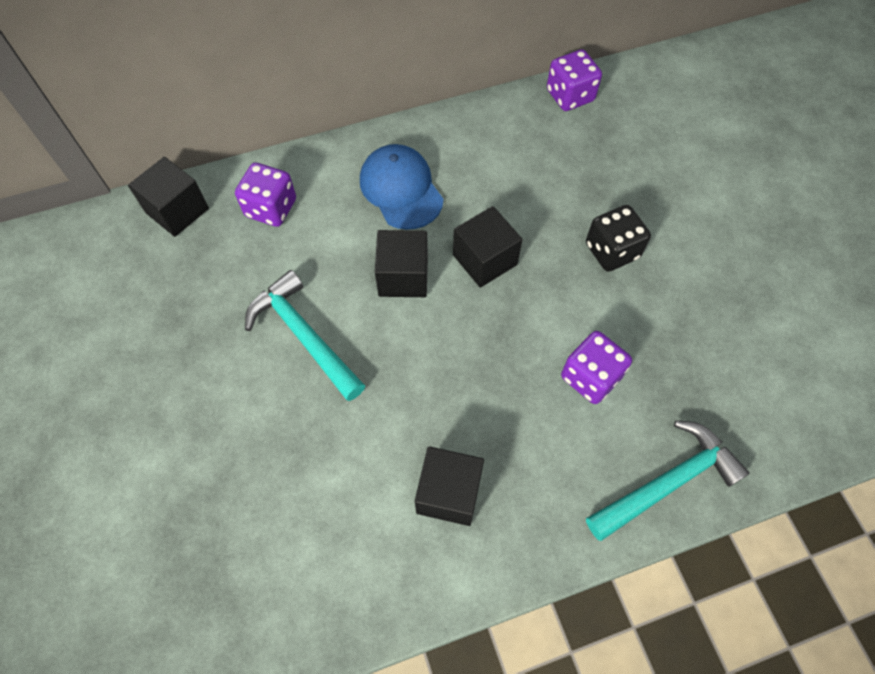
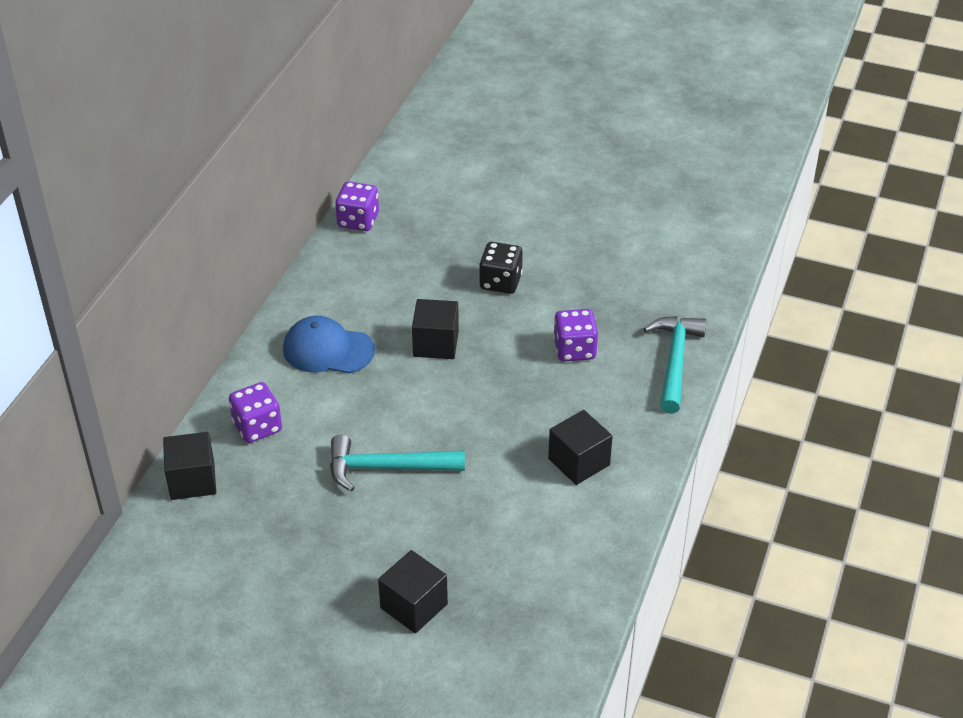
camera: 50 degrees left, 20 degrees down
(403, 276) = (400, 391): black cube -> black cube (414, 606)

